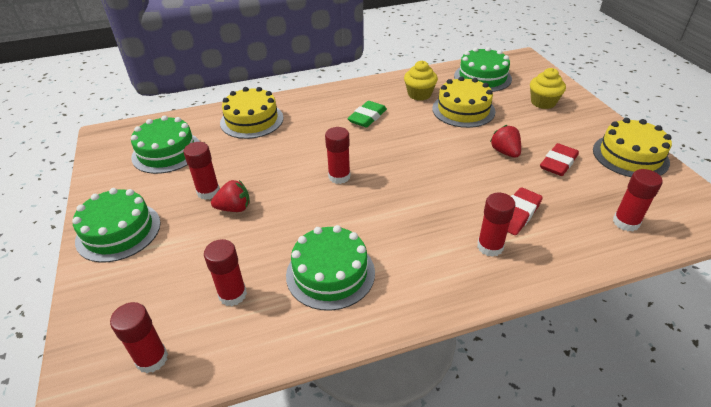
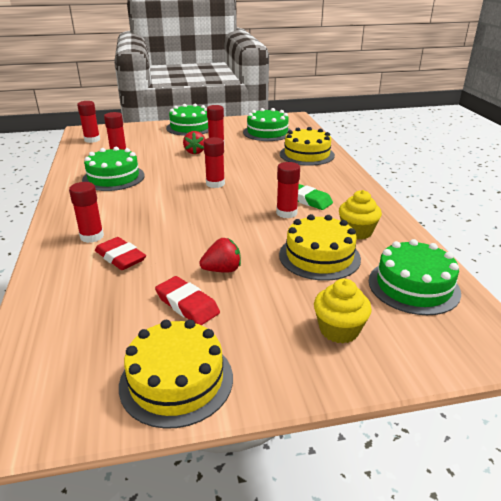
camera: 95 degrees right, 10 degrees down
(626, 222) = (61, 325): red glue stick -> red glue stick (286, 213)

